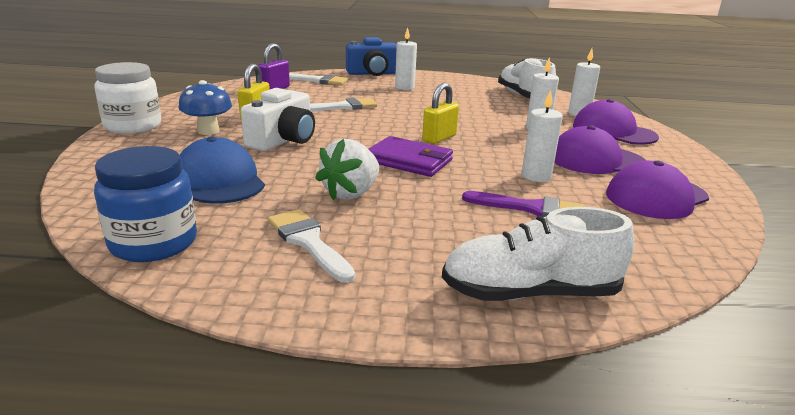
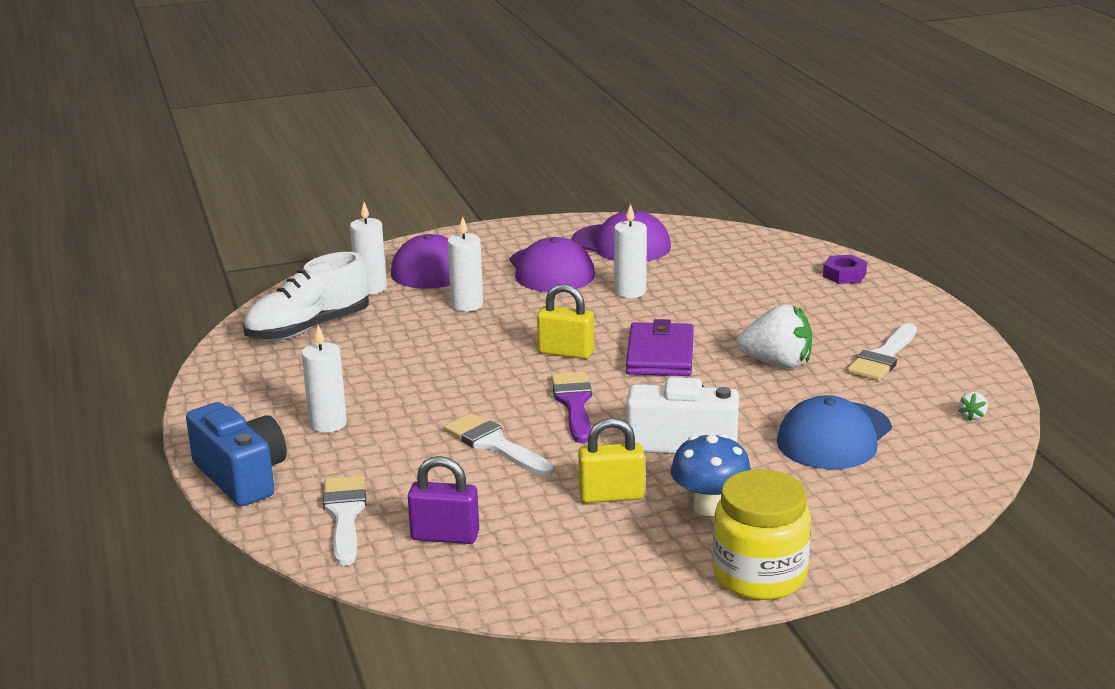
camera: 110 degrees left, 0 degrees up
(133, 126) = (759, 576): white jar -> yellow jar
(153, 243) = (972, 416): blue jar -> white strawberry
(529, 293) = (844, 275): white shoe -> purple nut
(532, 209) = (710, 286): purple brush -> purple brush (574, 403)

